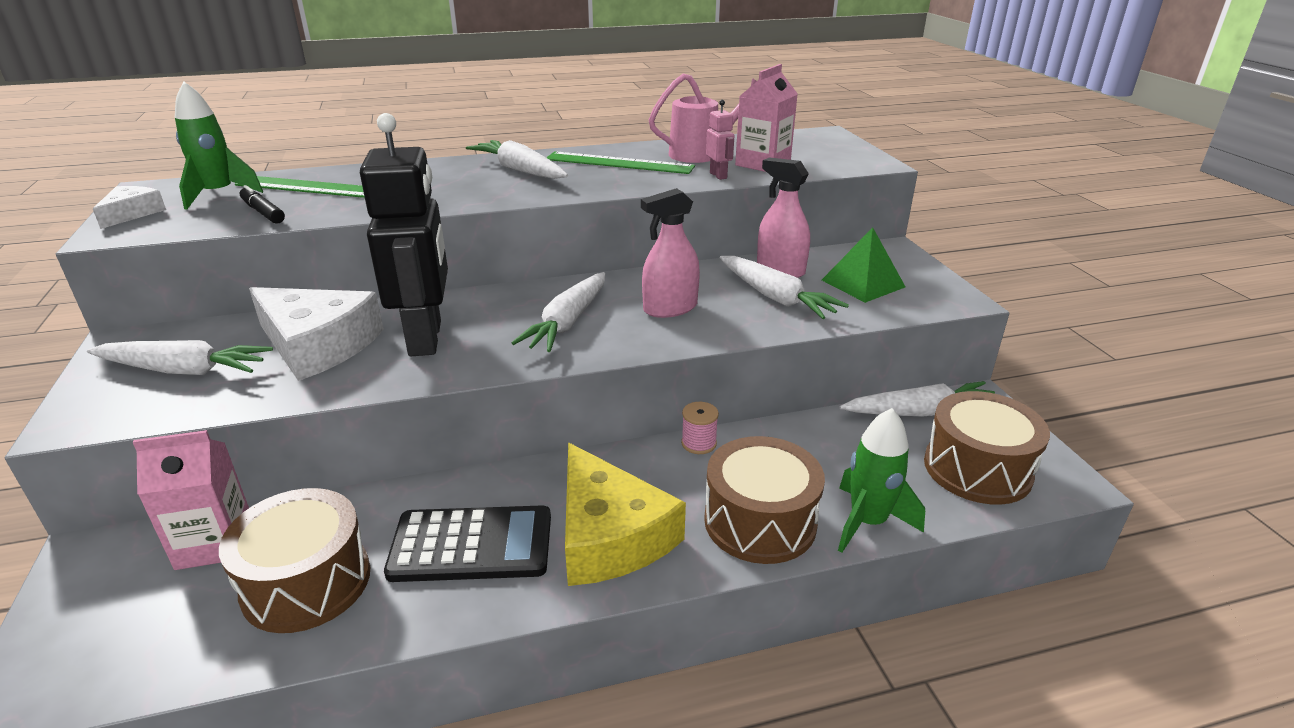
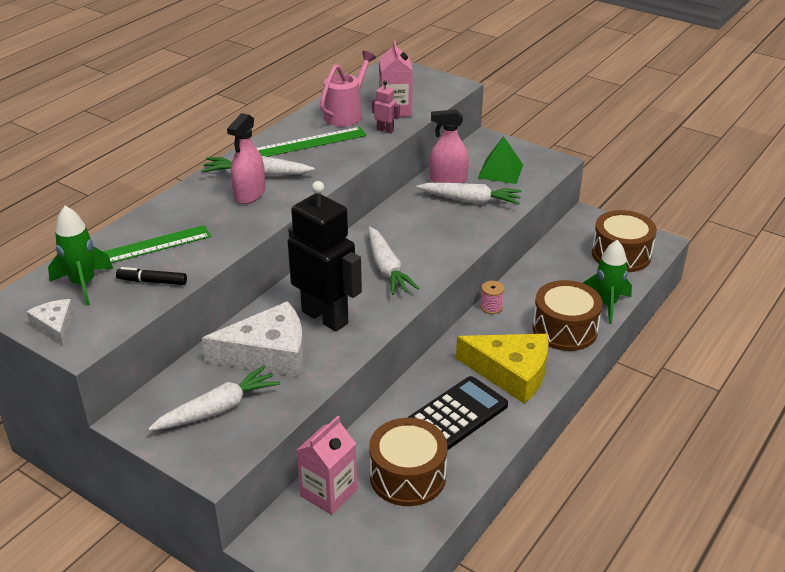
camera: 40 degrees left, 5 degrees up
(670, 308) = (427, 233): pink spray bottle -> pink spray bottle (250, 194)
(920, 412) = (569, 236): white carrot -> none

